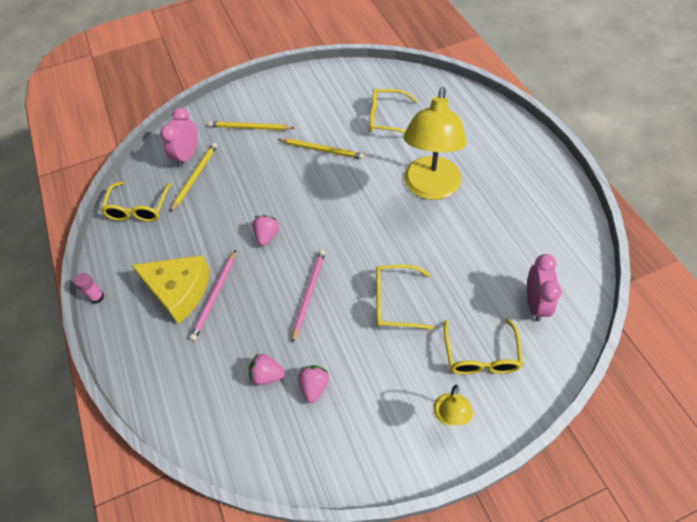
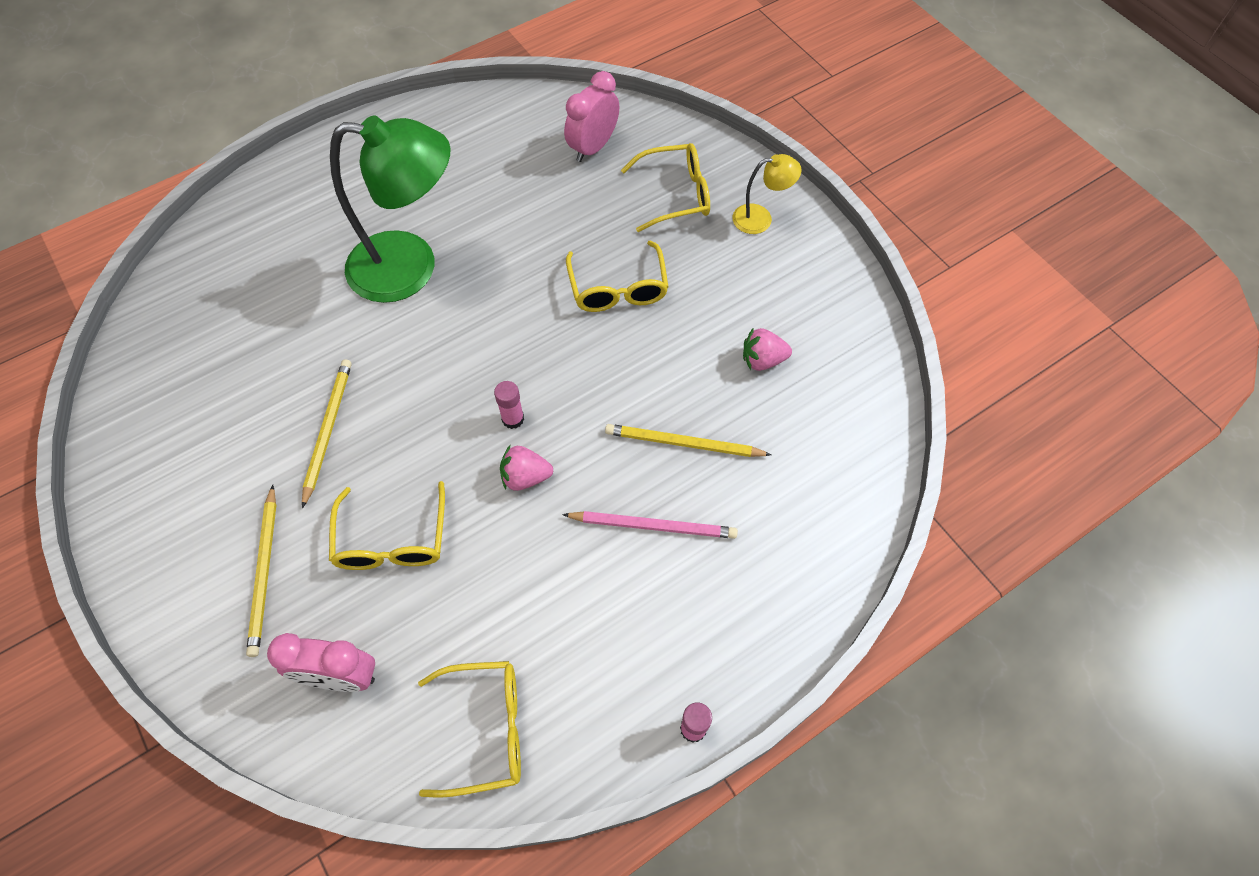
camera: 105 degrees left, 5 degrees up
(178, 290) = (653, 587): yellow cheese -> none
(195, 177) = (398, 641): yellow pencil -> yellow pencil (683, 443)
(267, 375) = (762, 419): pink strawberry -> none
(306, 233) = (513, 419): none -> pink glue stick
(309, 294) = (624, 394): pink pencil -> none
(387, 118) = (253, 342): yellow glasses -> yellow glasses (392, 539)
(430, 188) = (411, 267): yellow lamp -> green lamp
(535, 303) = (593, 147): pink clock -> pink clock turned 45 degrees counterclockwise

